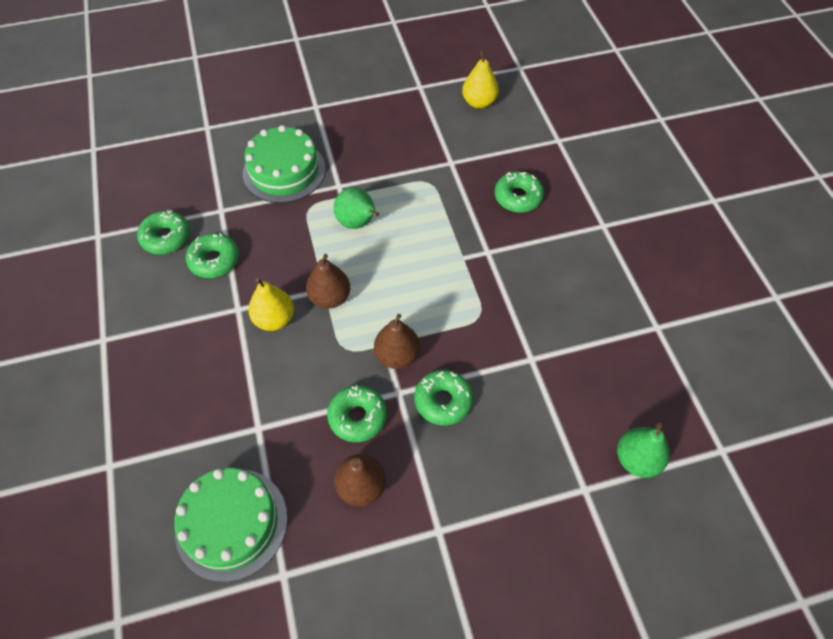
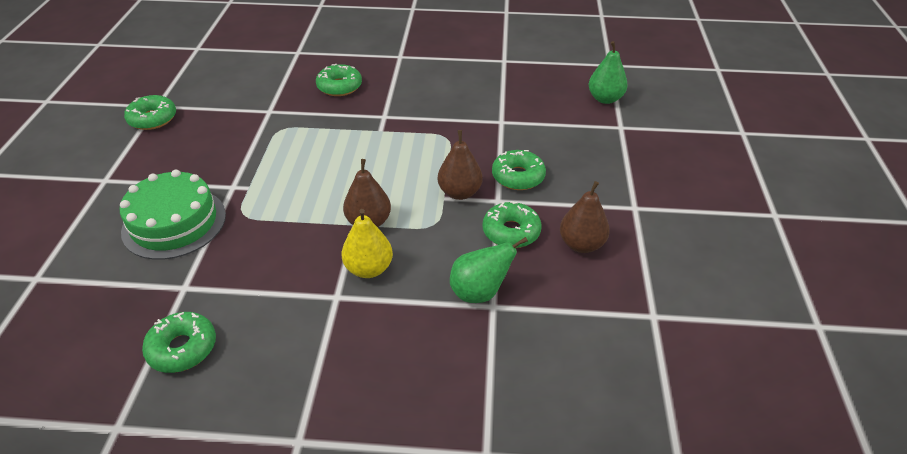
camera: 70 degrees left, 15 degrees down
(214, 260) = (254, 306): green donut -> green donut (153, 119)
(231, 523) = (592, 347): green cake -> none
(357, 223) = (292, 184): green pear -> green pear (480, 292)
(479, 102) = (214, 79): yellow pear -> none

